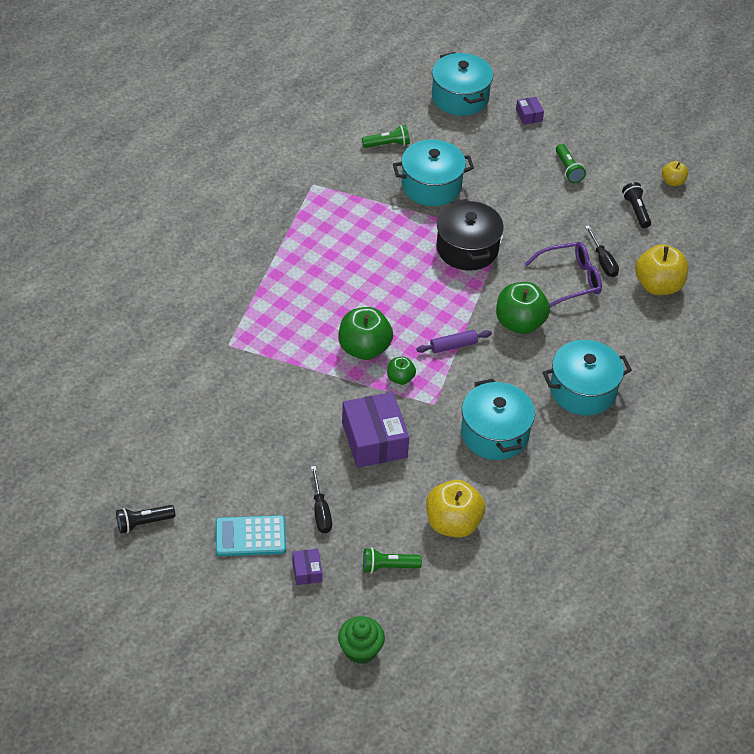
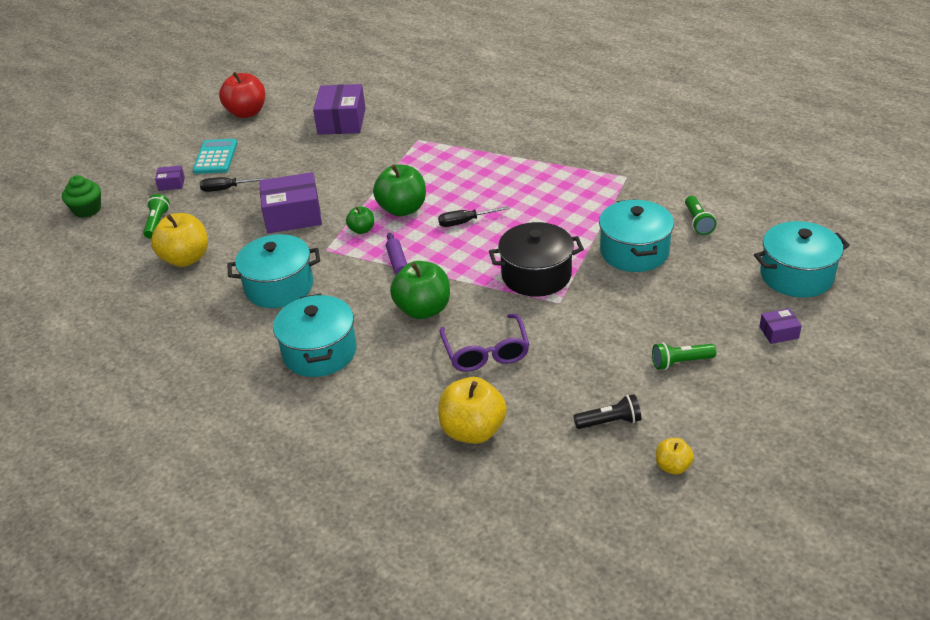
camera: 100 degrees right, 10 degrees down
(143, 523) = (247, 113): black flashlight -> red apple
(179, 419) = (341, 121): none -> purple box
(603, 261) = (516, 383): black screwdriver -> black screwdriver (465, 222)

